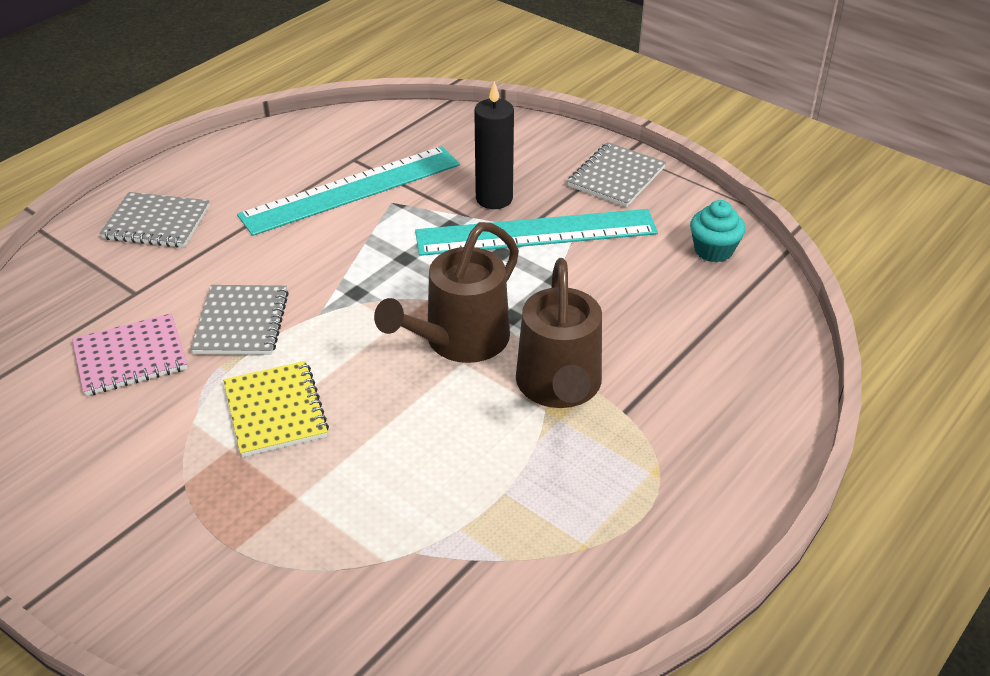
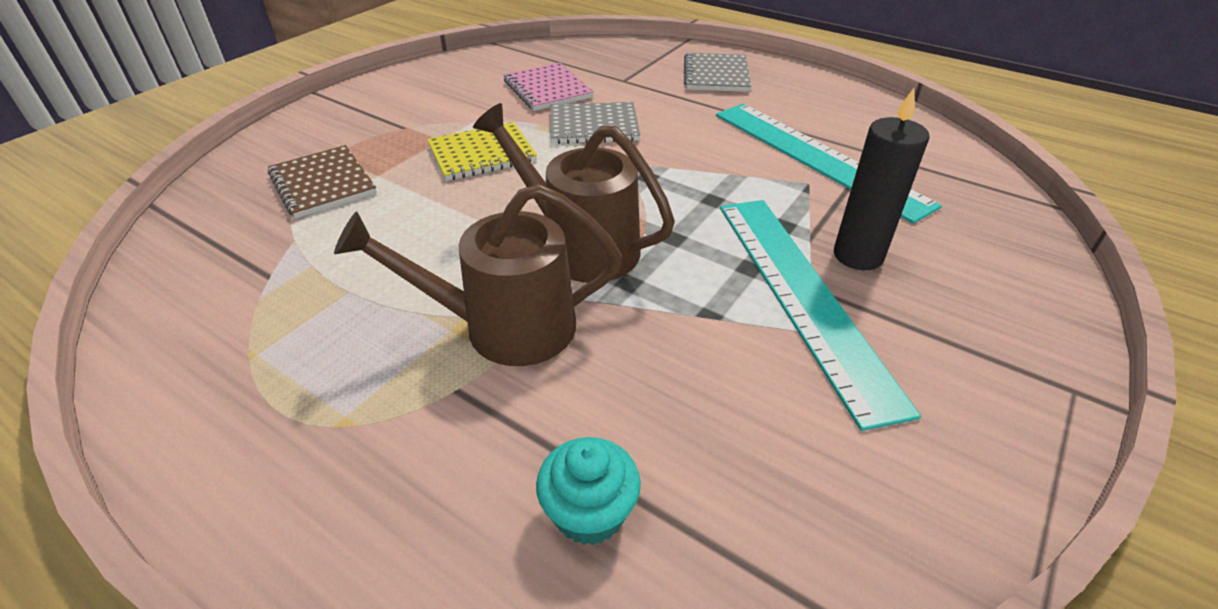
camera: 85 degrees right, 0 degrees up
(303, 547) = (323, 184): none -> brown notebook
(616, 177) = (991, 378): grey notebook -> none
(713, 250) = (849, 515): turquoise cupcake -> turquoise cupcake (589, 512)

